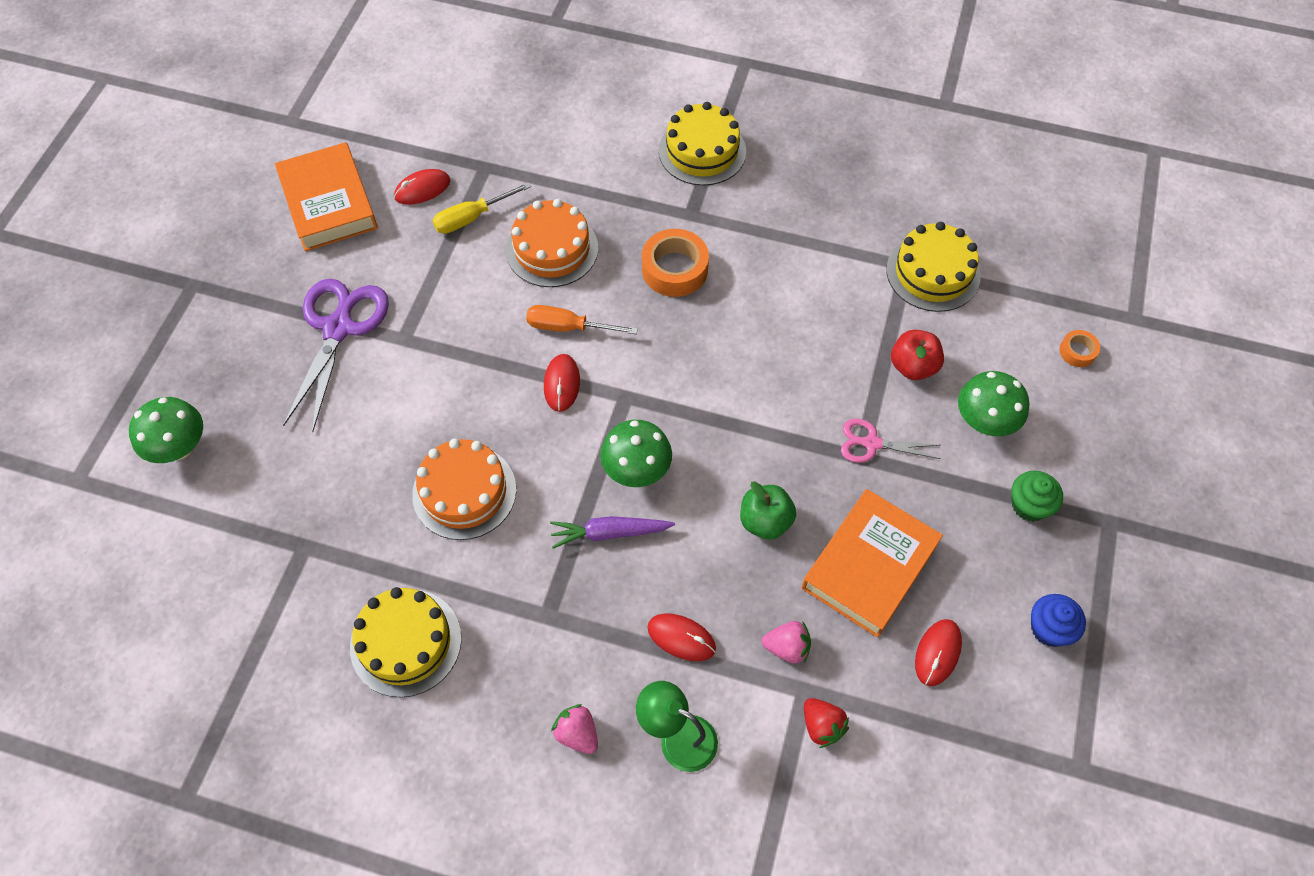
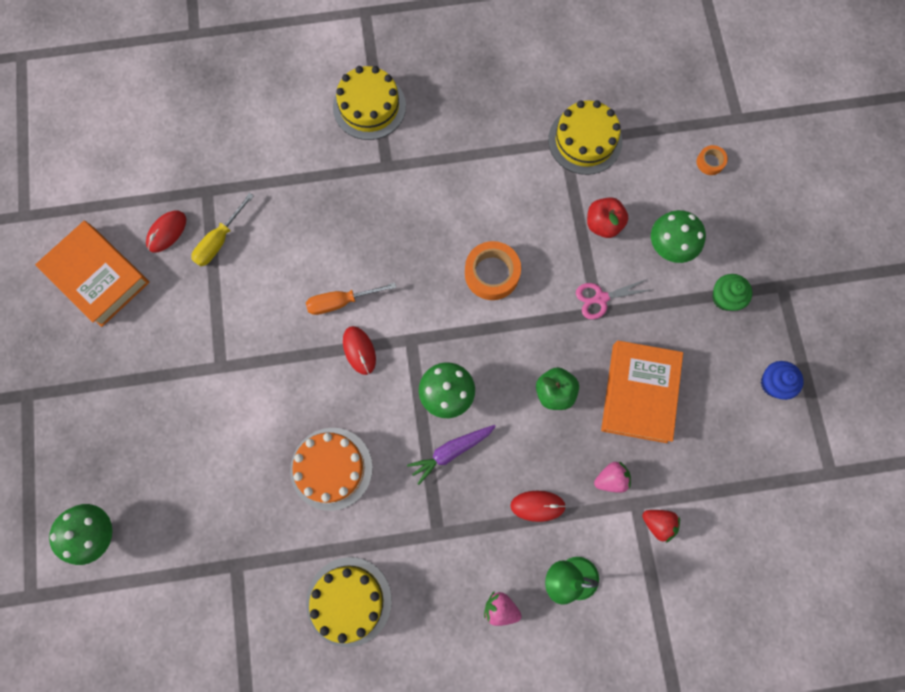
camera: 25 degrees left, 15 degrees up
(339, 328) = (165, 380): purple scissors -> none
(552, 249) = (296, 241): orange cake -> none
(675, 269) = (397, 218): orange tape -> orange tape (492, 273)
(937, 653) = (710, 435): red mouse -> none

